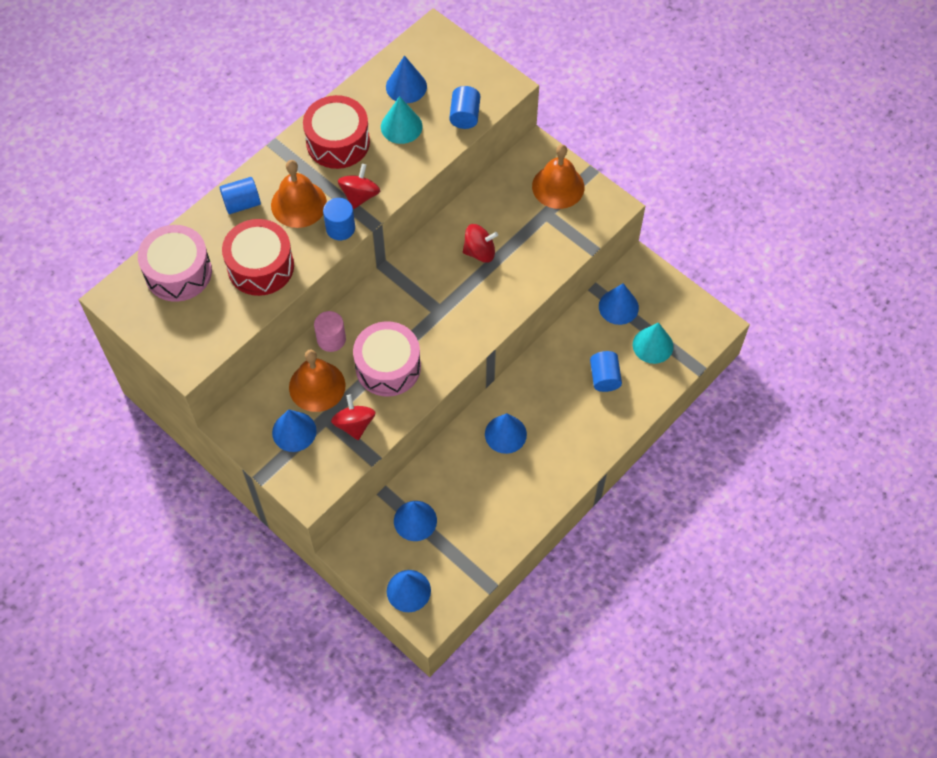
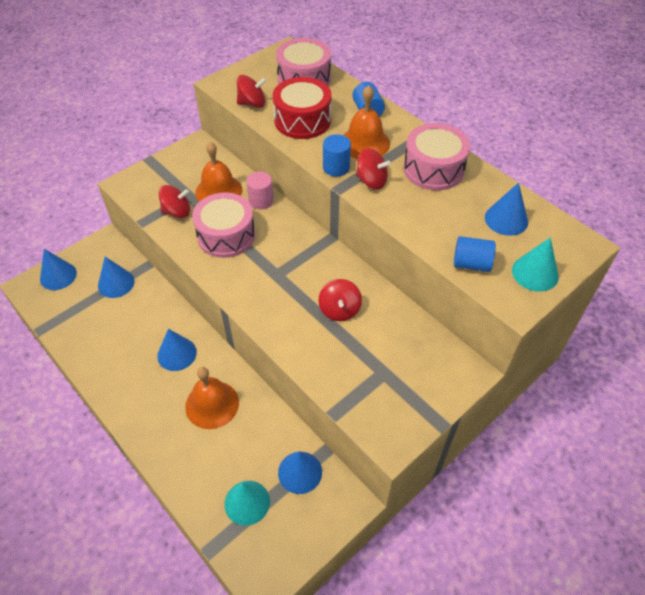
camera: 95 degrees right, 10 degrees down
(229, 322) = (252, 103): none -> red spinning top
(294, 431) = (181, 177): blue cone -> none
(338, 142) = (433, 169): red drum -> pink drum
(401, 126) = (454, 213): turquoise cone -> turquoise cone (535, 273)
(558, 186) = (419, 387): orange bell -> orange bell (212, 404)
(604, 377) = (217, 447): blue cylinder -> none

